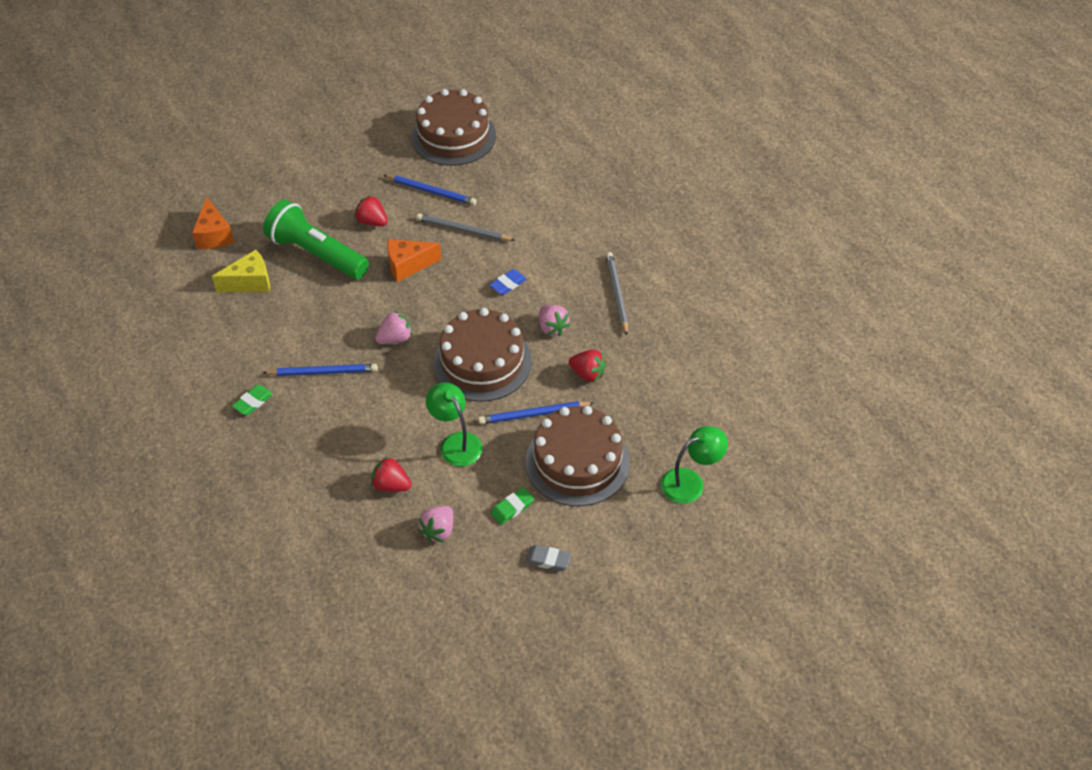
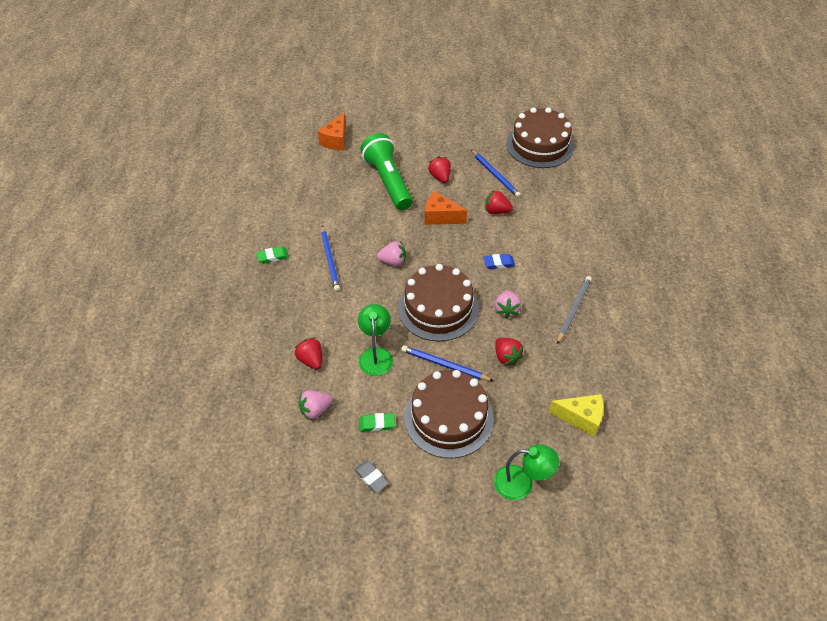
camera: 35 degrees right, 0 degrees up
(250, 282) = (333, 180): yellow cheese -> yellow cheese (581, 418)
(323, 372) = (330, 260): blue pencil -> blue pencil turned 45 degrees clockwise
(463, 230) = (496, 211): grey pencil -> red strawberry

